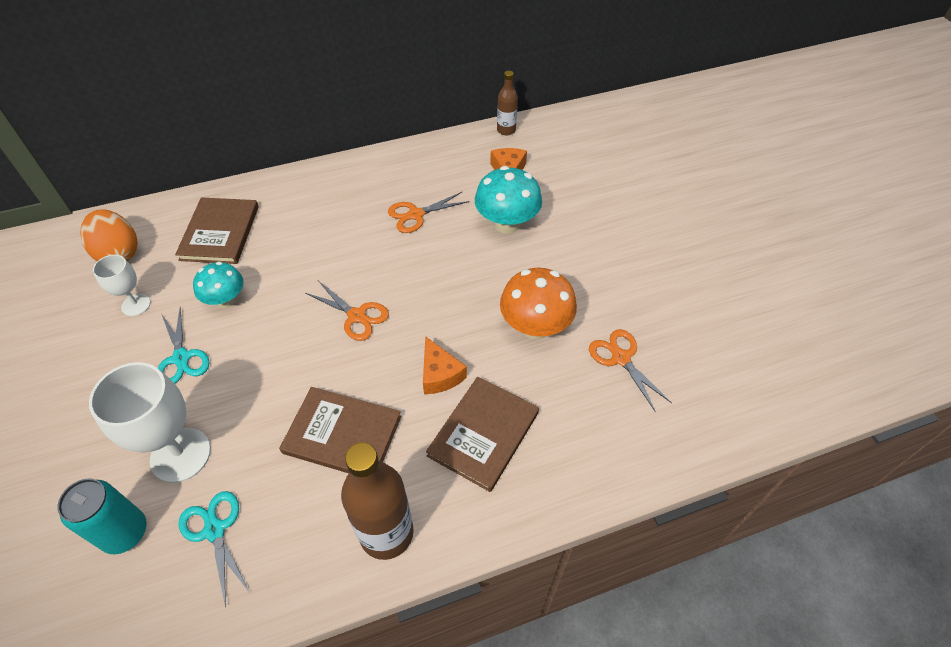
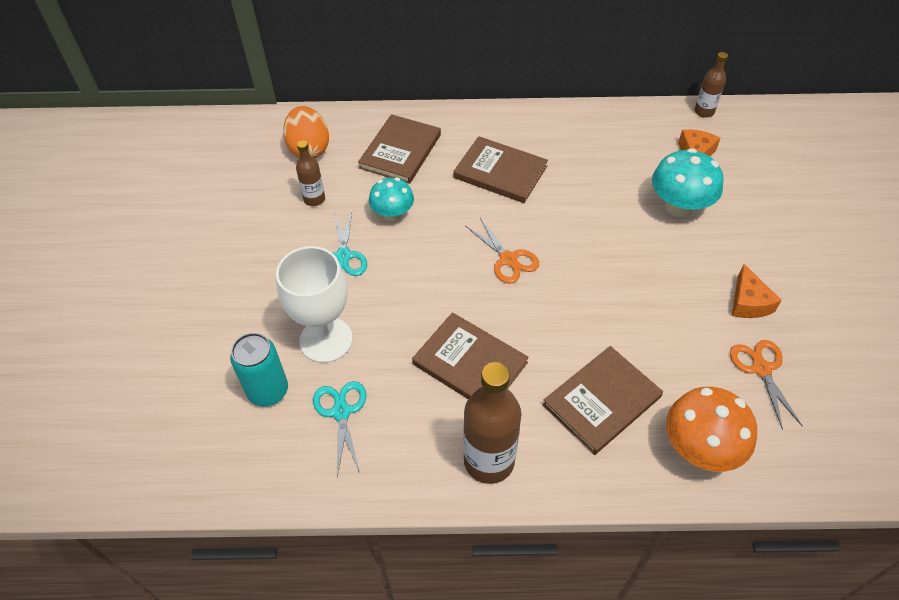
camera: 20 degrees right, 0 degrees up
(136, 305) = (314, 199): white goblet -> brown bottle
(328, 230) = (500, 172): none -> brown book
(416, 214) = (589, 177): orange scissors -> none
(440, 374) = (574, 334): orange cheese -> orange cheese (748, 302)
(535, 326) = (680, 315): orange mushroom -> orange mushroom (699, 448)

